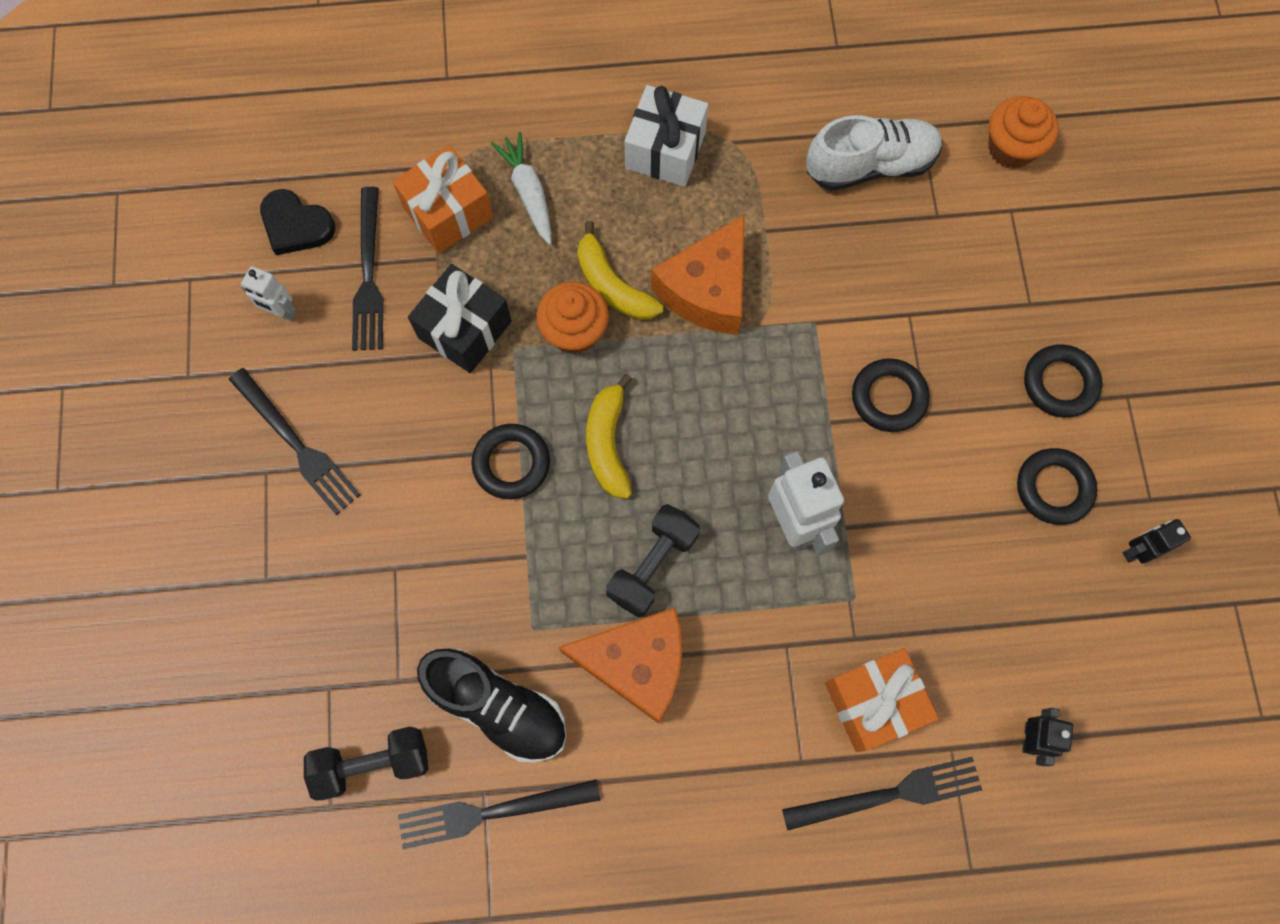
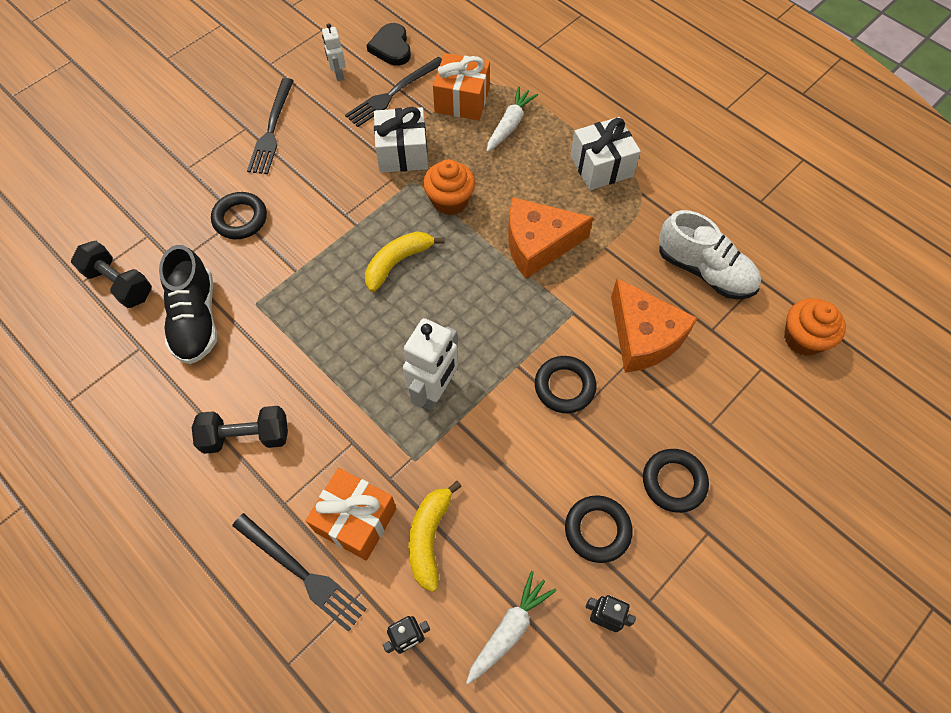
camera: 50 degrees right, 10 degrees down
(465, 329) = (402, 153): black gift -> white gift
(491, 812) = (131, 358): black fork -> none
(511, 463) = (344, 226): black ring -> black ring (240, 219)
(612, 285) = (494, 199): yellow banana -> yellow banana (429, 537)
(636, 663) = (276, 369): orange cheese -> orange cheese (643, 337)
(652, 565) = (343, 335): black dumbbell -> black dumbbell (246, 436)
(1086, 640) = (509, 629): none -> white carrot

